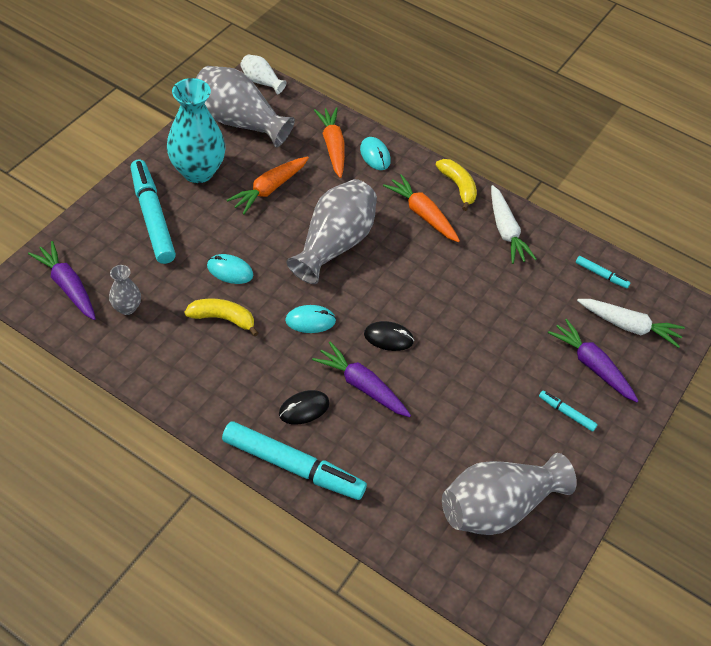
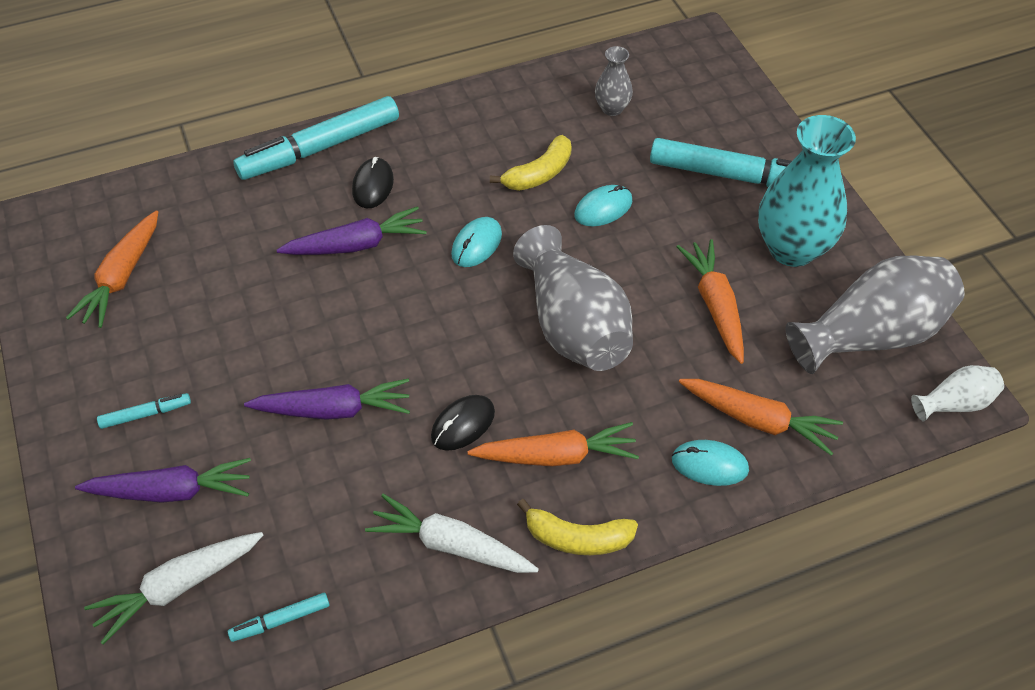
camera: 130 degrees right, 0 degrees up
(67, 286) = (675, 77): purple carrot -> purple carrot (334, 409)
(388, 337) = (394, 302): black mouse -> black mouse (463, 424)
(497, 507) = (122, 277): grey vase -> orange carrot

